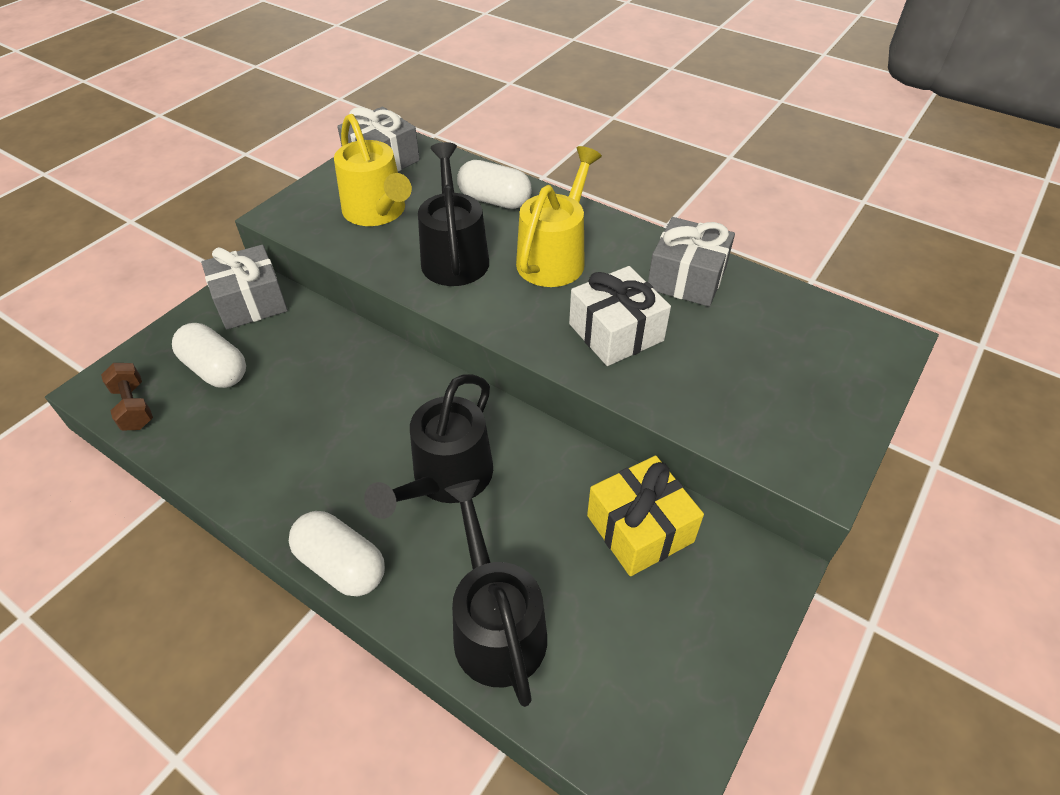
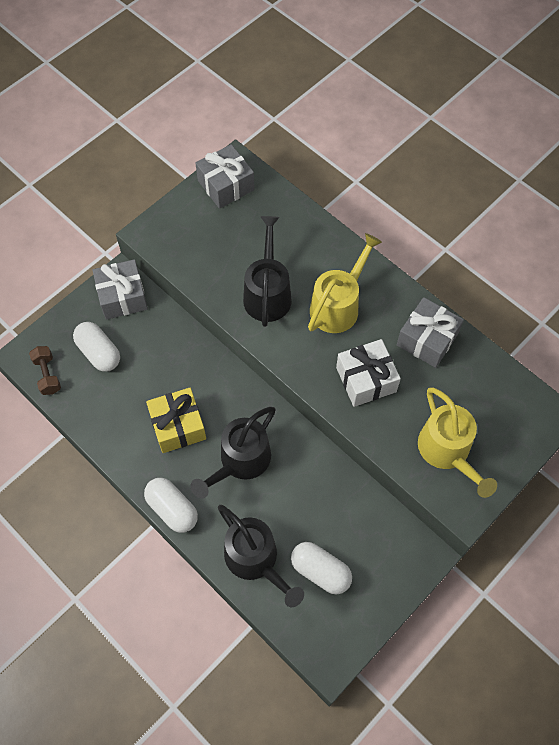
camera: 10 degrees right, 15 degrees up
(378, 212) = (218, 242): yellow watering can -> yellow watering can (448, 452)
(494, 200) = (305, 242): white capsule -> white capsule (320, 571)
(495, 624) = (256, 560): black watering can -> black watering can turned 150 degrees clockwise
(640, 528) = (353, 516): yellow gift -> yellow gift (178, 426)

